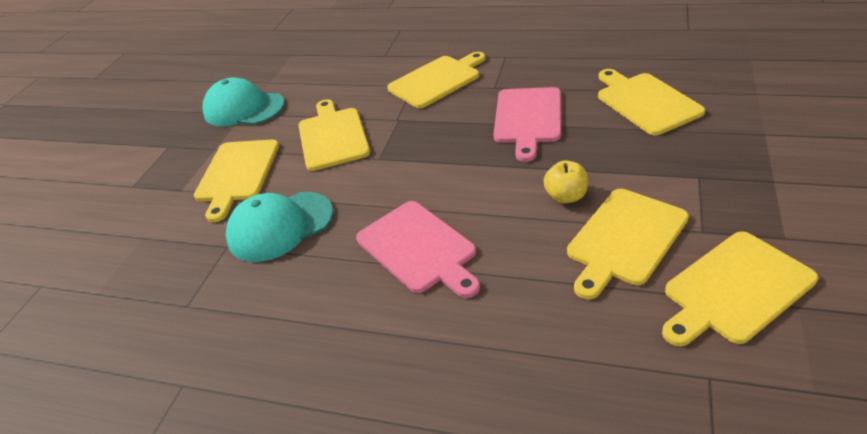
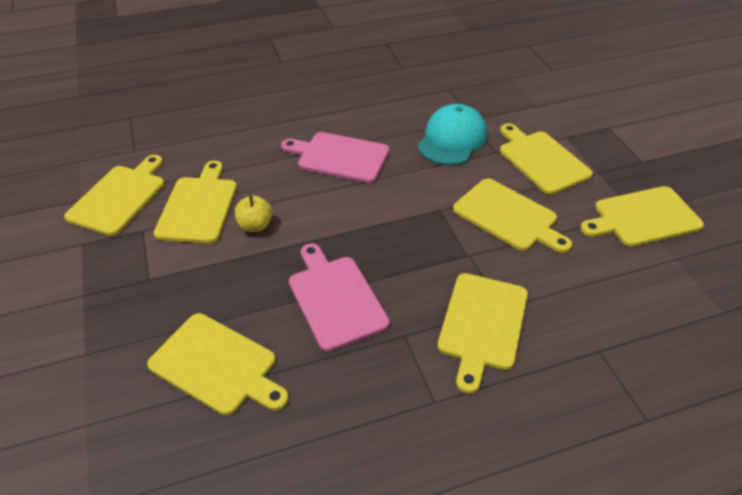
camera: 140 degrees right, 5 degrees up
(244, 108) = (643, 217): turquoise cap -> yellow cutting board

